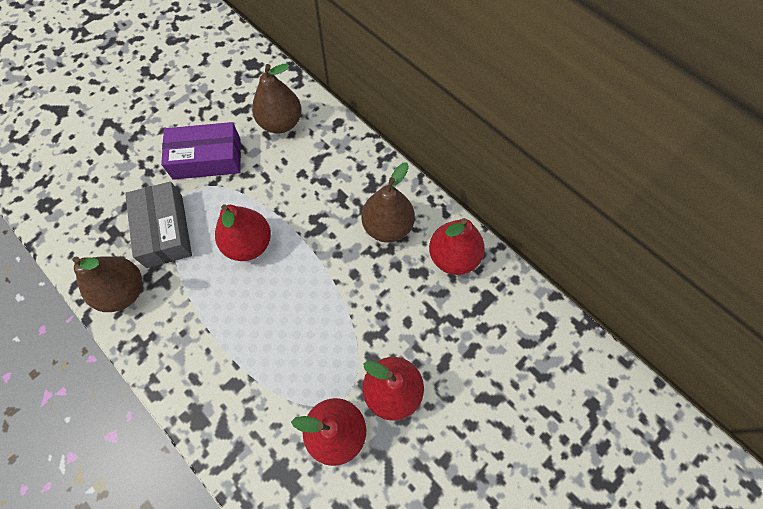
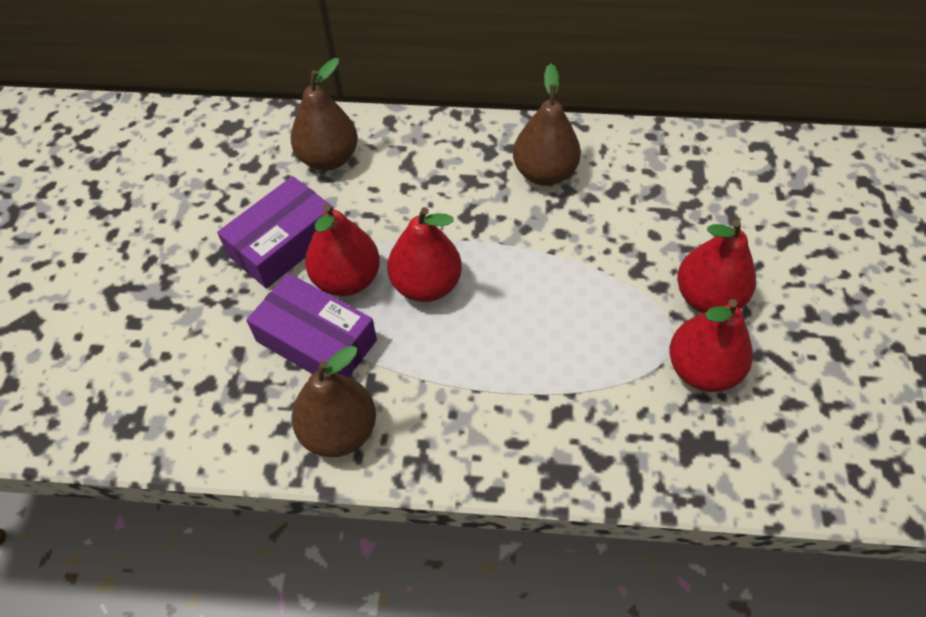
camera: 40 degrees left, 10 degrees down
(164, 230) = (316, 341): grey box -> purple box
(453, 257) = (631, 155): red pear -> red pear (347, 279)

